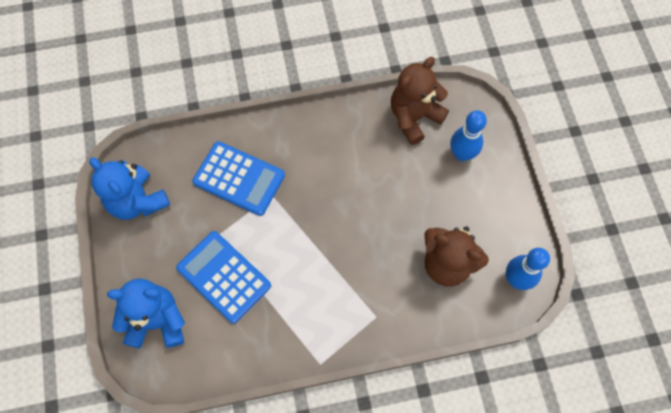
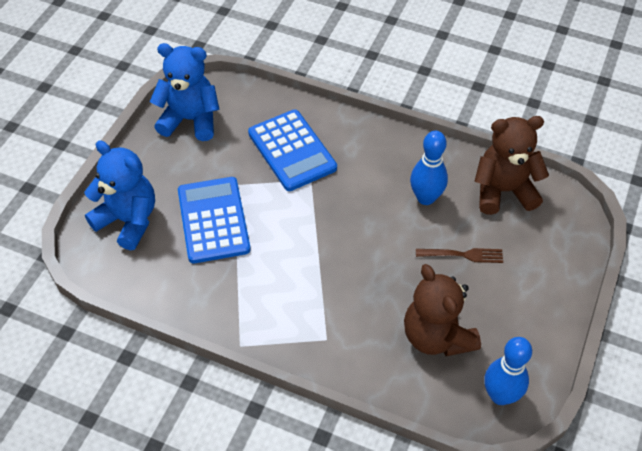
camera: 35 degrees right, 15 degrees down
(138, 201) = (190, 120): blue teddy bear -> blue teddy bear turned 105 degrees clockwise
(421, 187) = (463, 255): none -> brown fork
(461, 154) = (529, 249): blue bowling pin -> blue bowling pin (426, 198)

